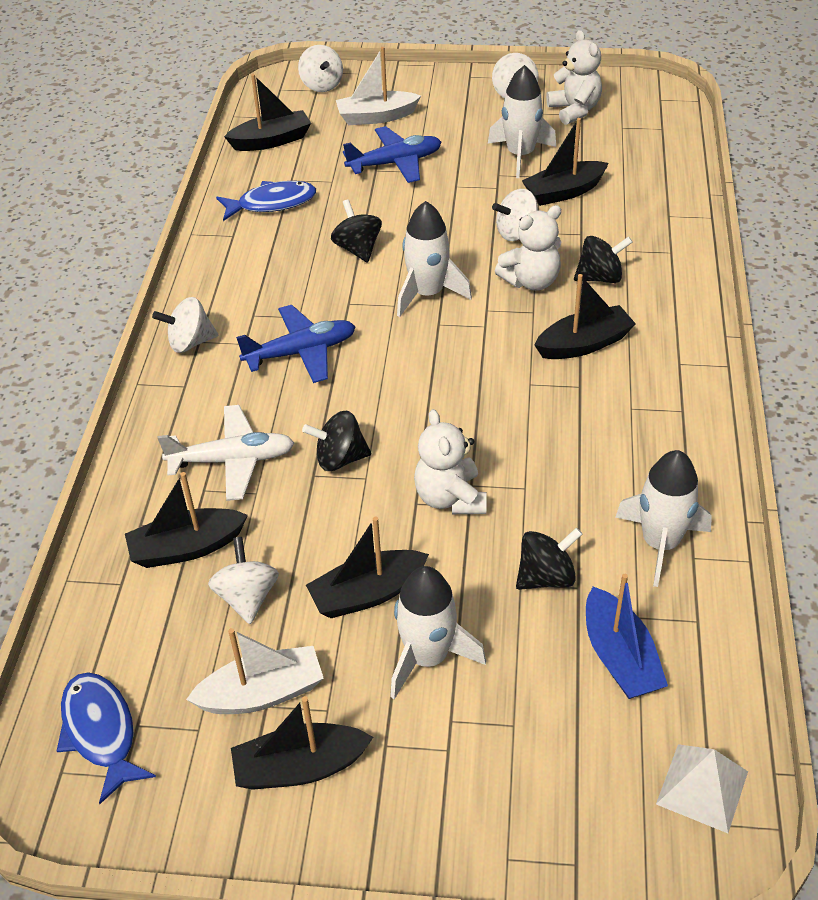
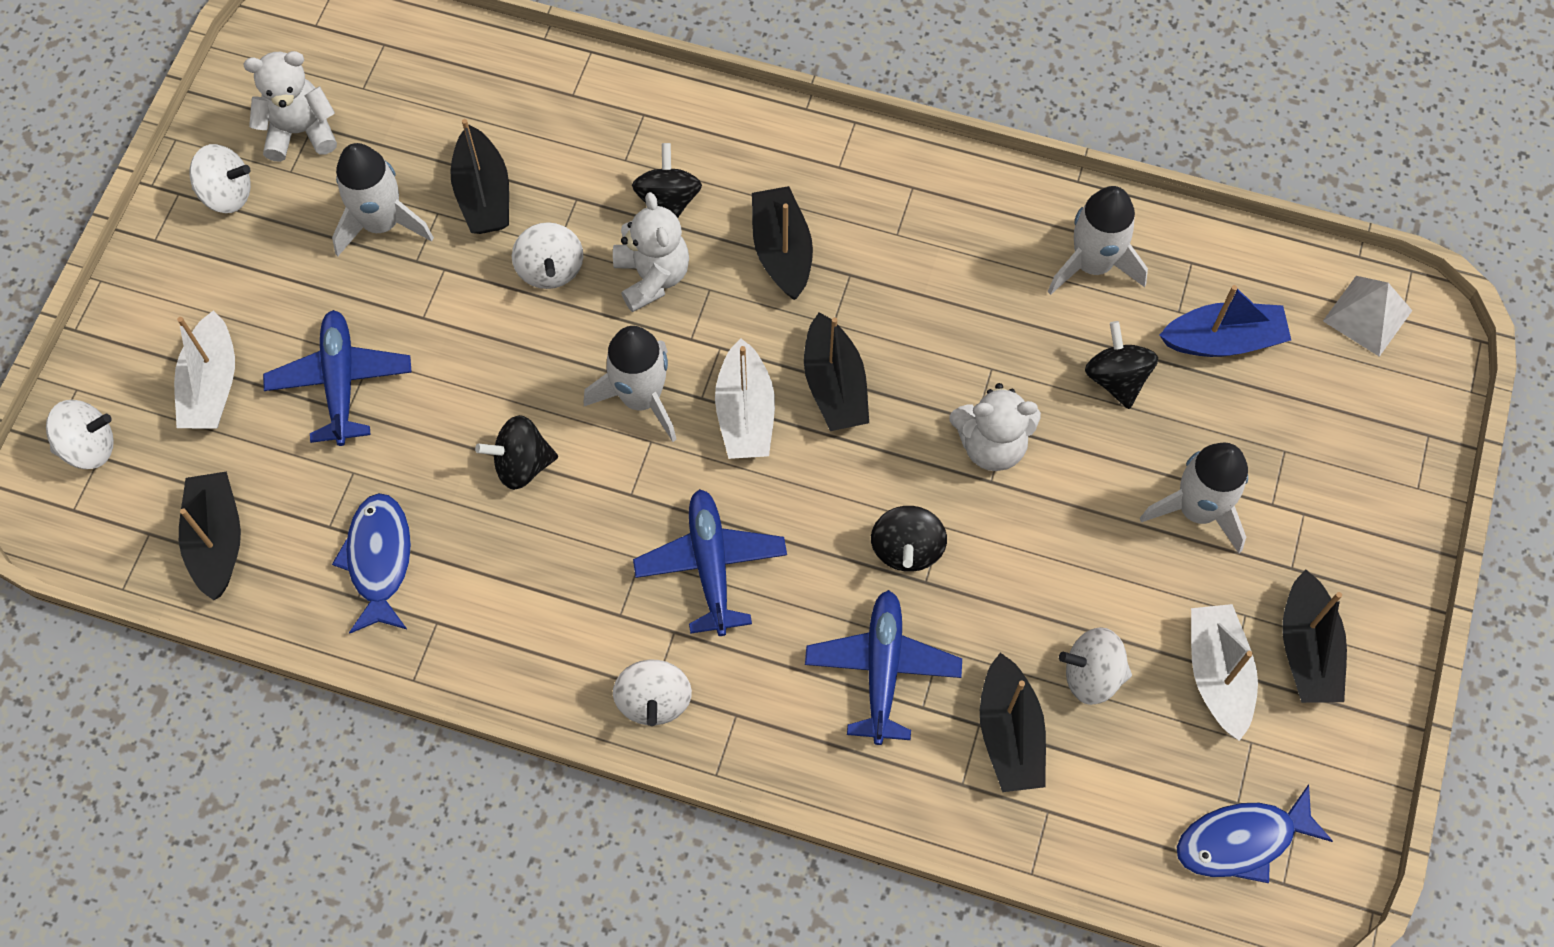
camera: 80 degrees left, 20 degrees up
(232, 460) = (882, 669): white plane -> blue plane
(367, 593) = (1108, 552): black boat -> black boat (834, 386)
(432, 348) = (745, 414): none -> white boat

